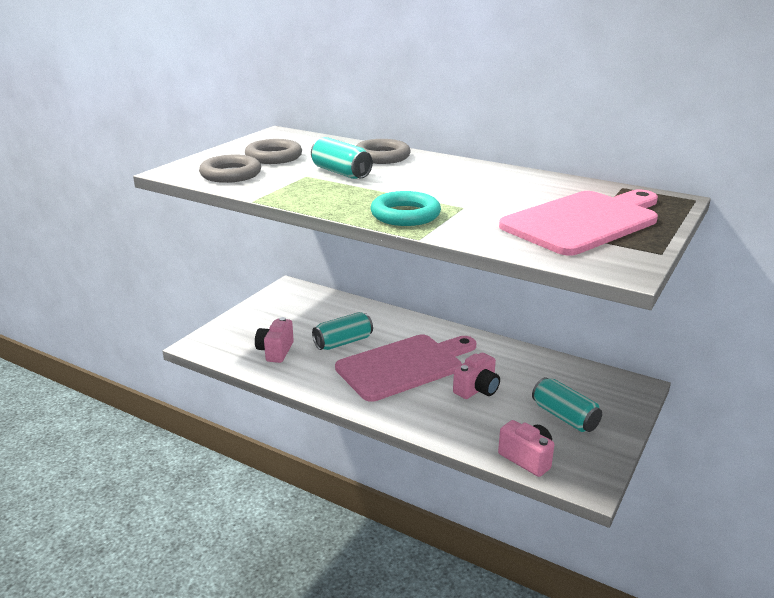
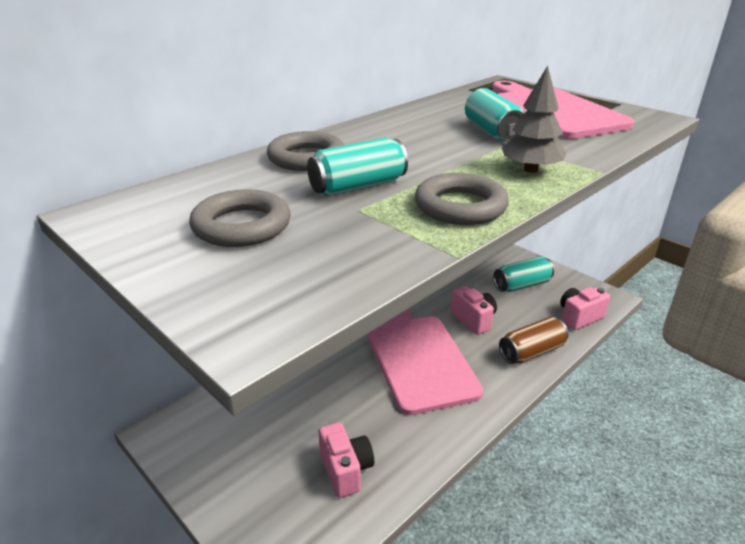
camera: 75 degrees left, 5 degrees up
(231, 174) = (311, 268): grey ring -> grey ring (460, 206)
(275, 351) = (346, 470): pink camera -> pink camera turned 135 degrees counterclockwise
(343, 342) = (349, 398): turquoise can -> turquoise can (492, 132)
(405, 215) = (530, 170): turquoise ring -> grey tree
(445, 426) = (531, 352): none -> brown can

